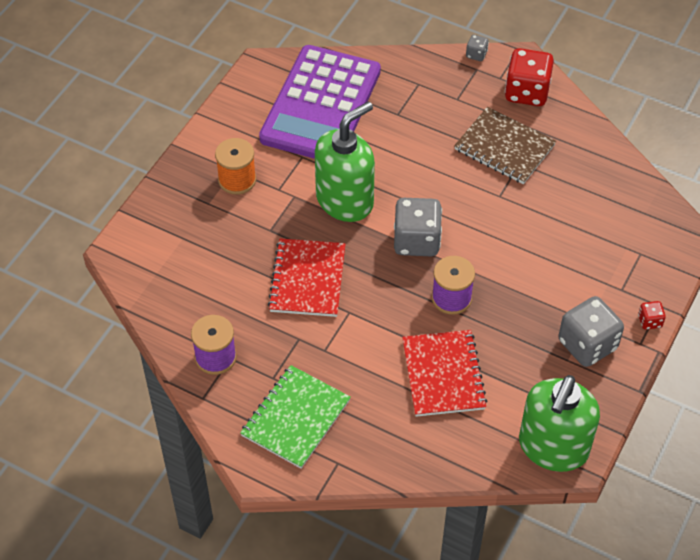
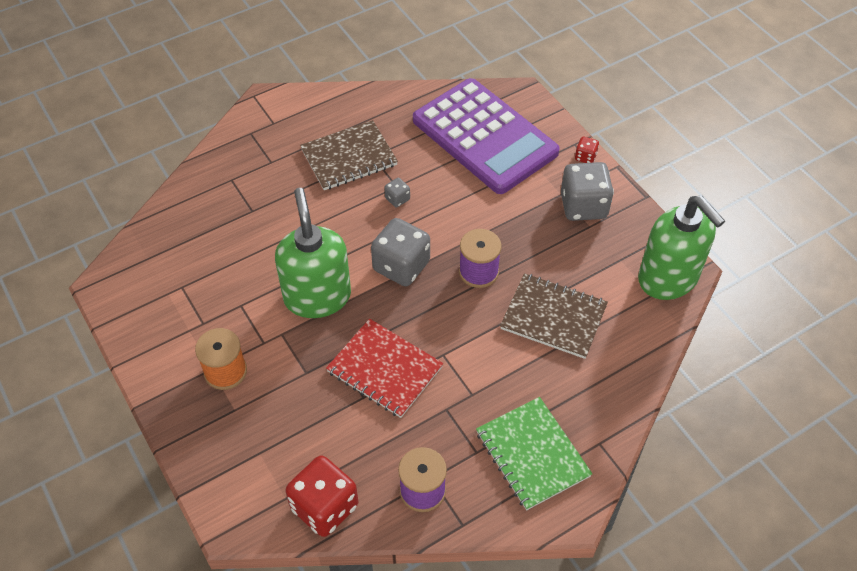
camera: 60 degrees left, 0 degrees up
(321, 105) = (193, 261): purple calculator -> purple calculator (484, 136)
(443, 375) = (553, 317): red notebook -> brown notebook
(476, 54) = (234, 125): grey dice -> grey dice (397, 199)
(527, 92) = (303, 114): red dice -> red dice (324, 507)

